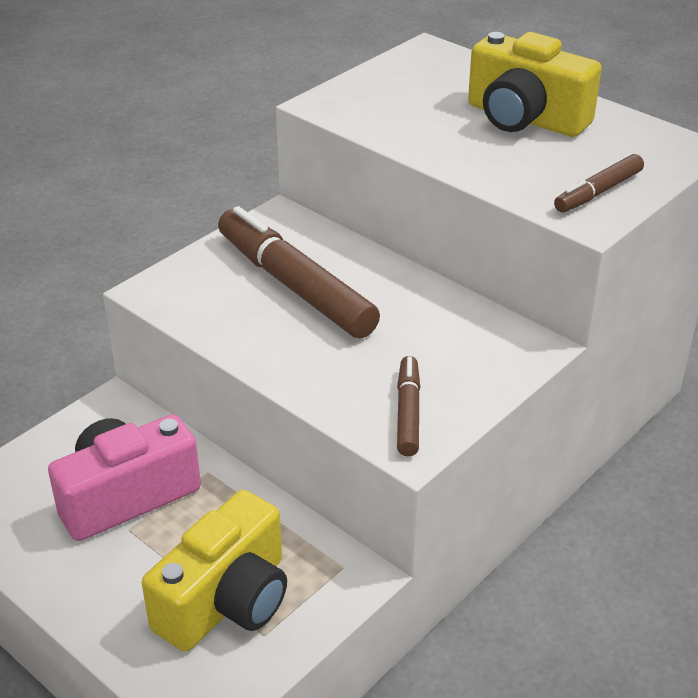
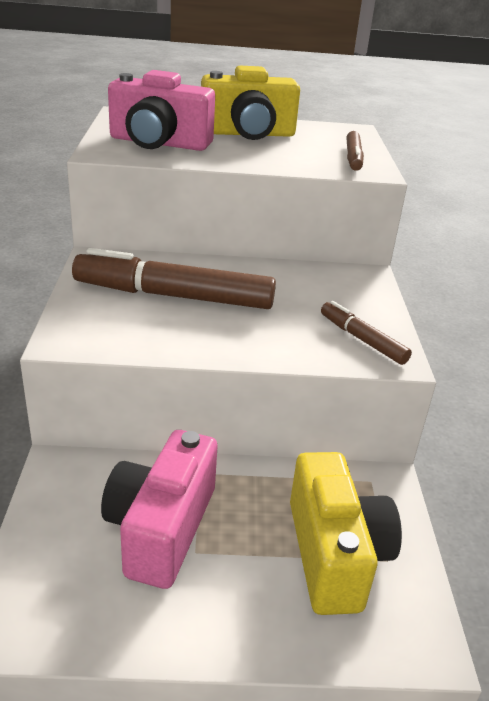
camera: 45 degrees left, 5 degrees down
(399, 106) = (159, 143): none -> pink camera

